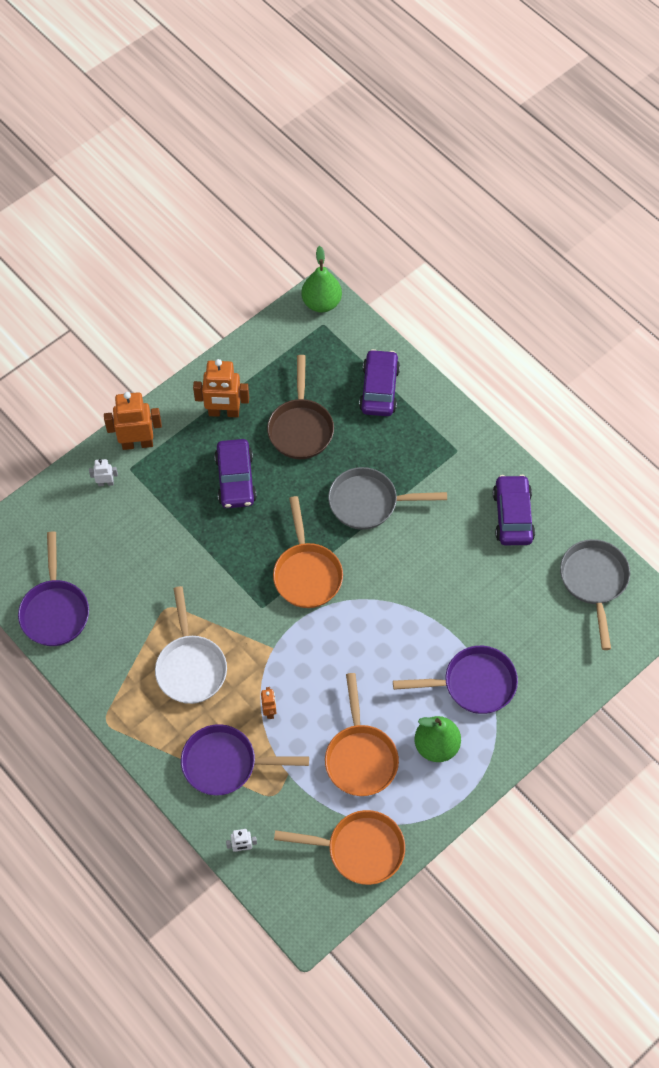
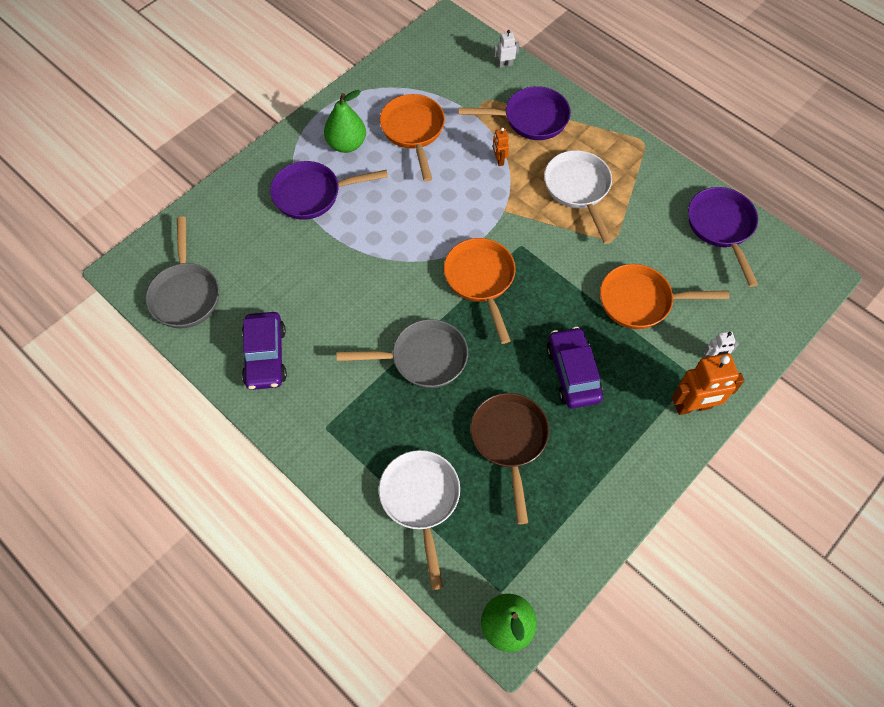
camera: 175 degrees right, 0 degrees up
(224, 412) = (603, 453): orange robot -> none
(359, 849) = (409, 70): orange pan -> orange pan (641, 301)
(379, 389) = (421, 500): purple car -> white pan

